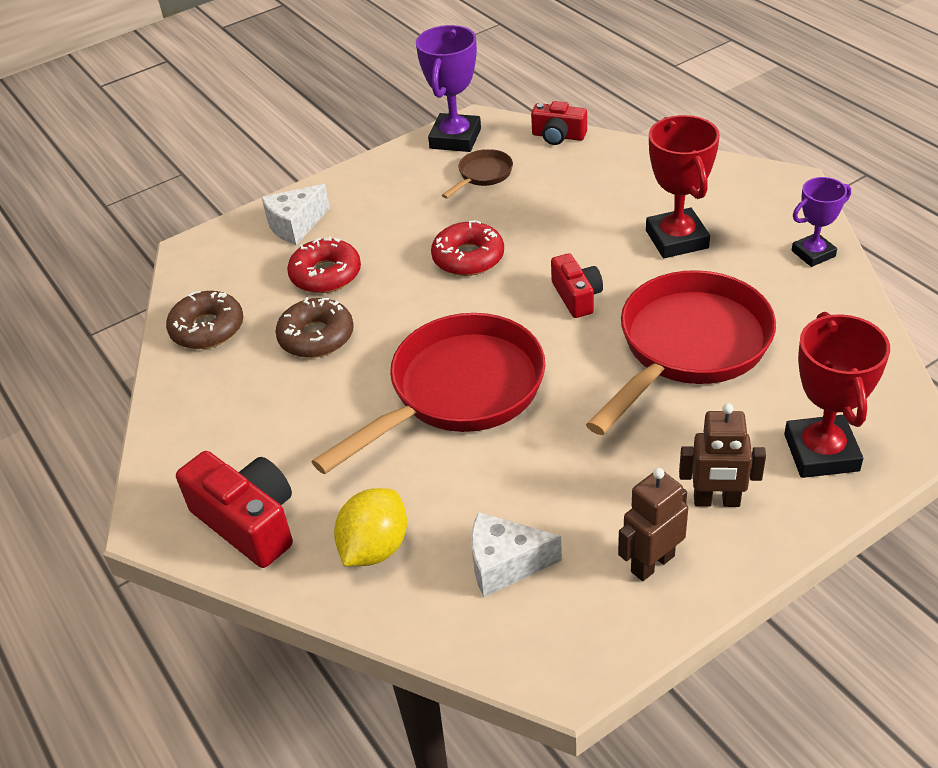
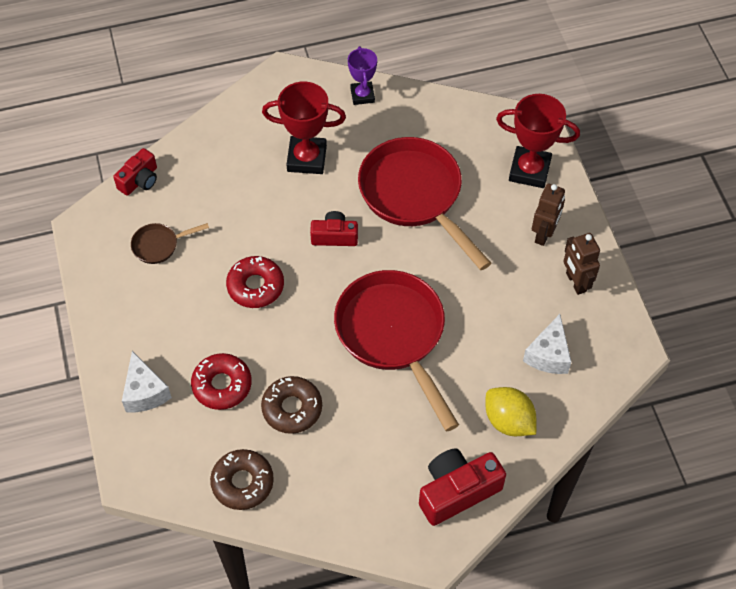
camera: 75 degrees left, 15 degrees up
(455, 138) = (96, 248): purple trophy -> none
(483, 175) = (159, 245): brown pan -> brown pan turned 75 degrees counterclockwise

